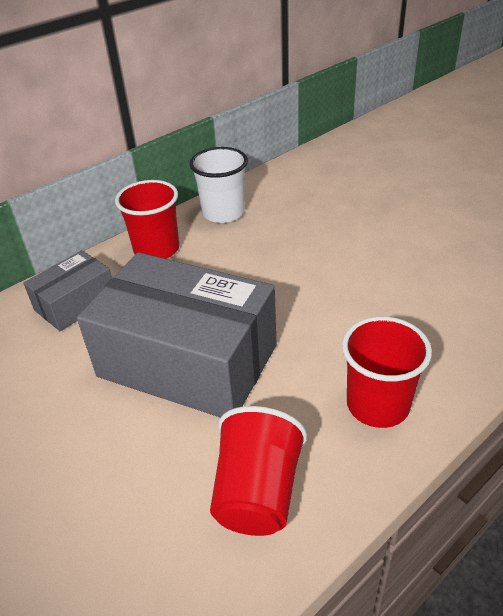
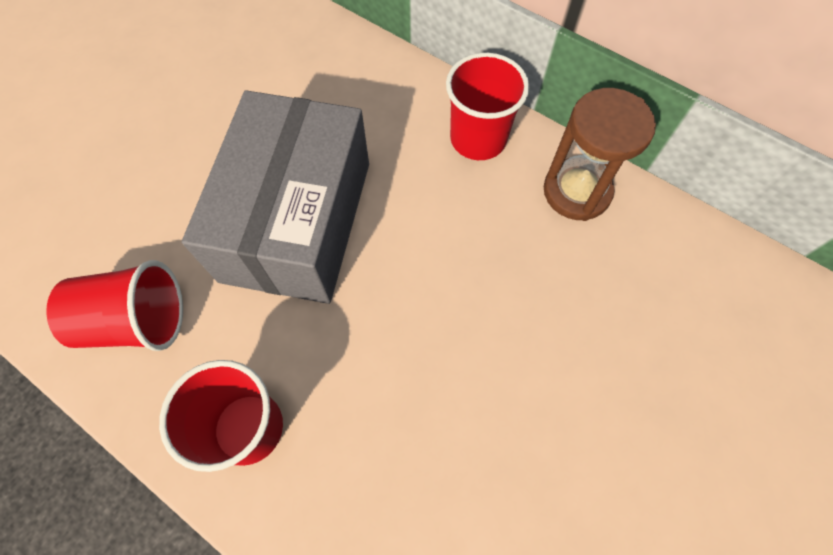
camera: 75 degrees right, 25 degrees up
(76, 303) = (369, 94): grey box -> none
(223, 213) = (576, 191): white cup -> brown hourglass

